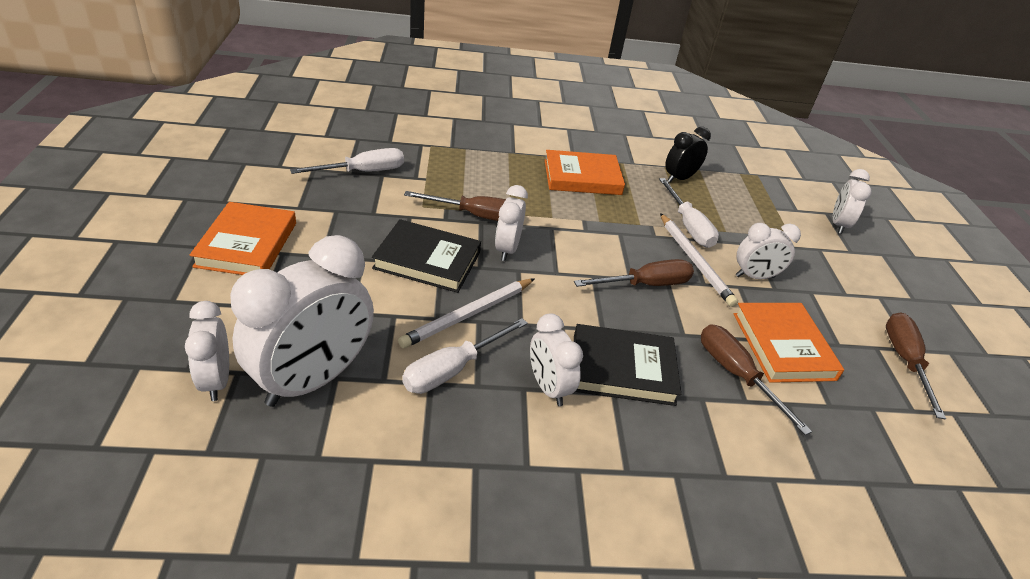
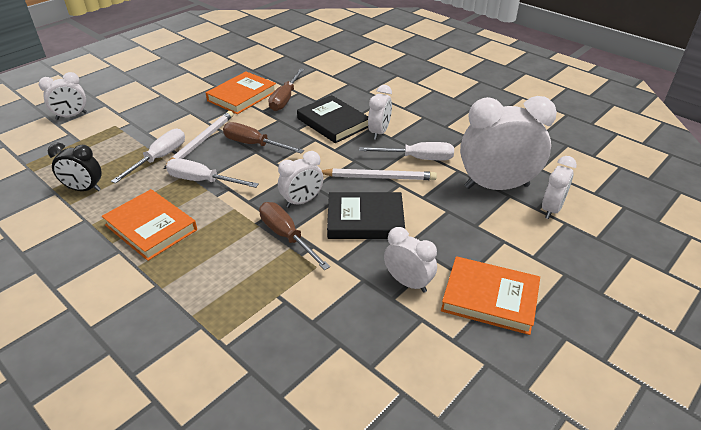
camera: 130 degrees left, 0 degrees up
(247, 244) = (489, 298): orange book -> orange book turned 60 degrees clockwise
(363, 172) = (326, 335): white screwdriver -> white screwdriver (202, 181)
(427, 260) = (365, 220): black book -> black book turned 60 degrees counterclockwise
(754, 276) = (187, 120): white clock -> white clock (408, 282)
(904, 361) = (202, 71): brown screwdriver -> none

